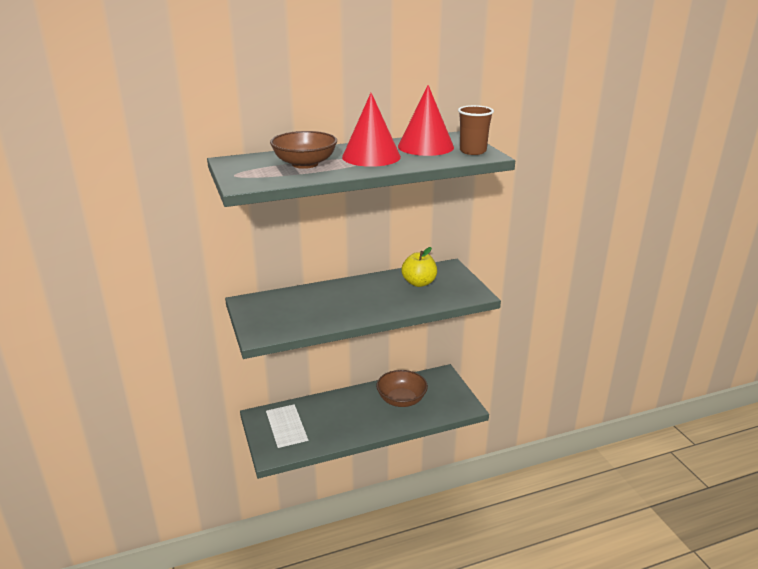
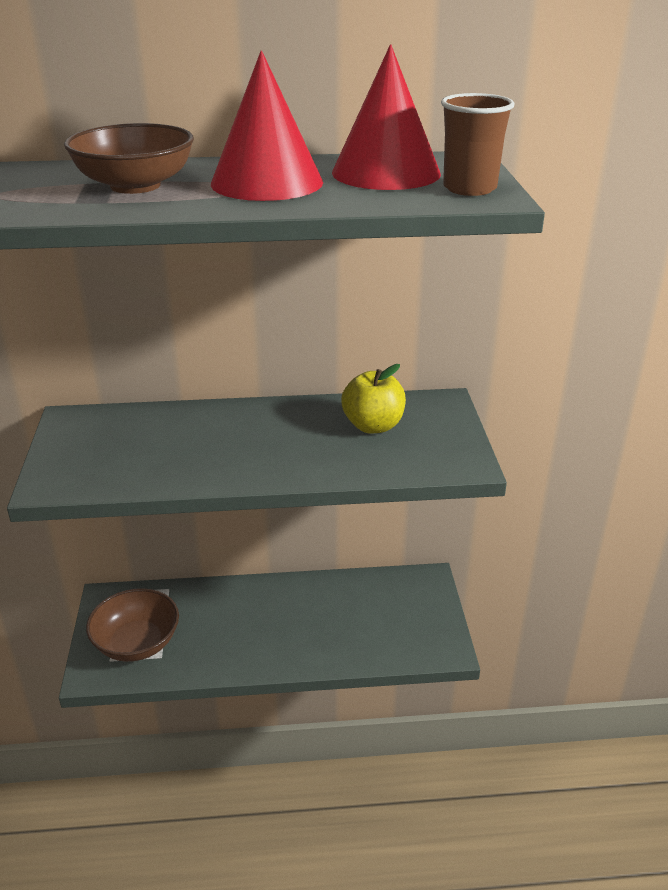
camera: 15 degrees right, 5 degrees up
(401, 400) = (340, 614): brown bowl -> brown bowl (137, 643)

